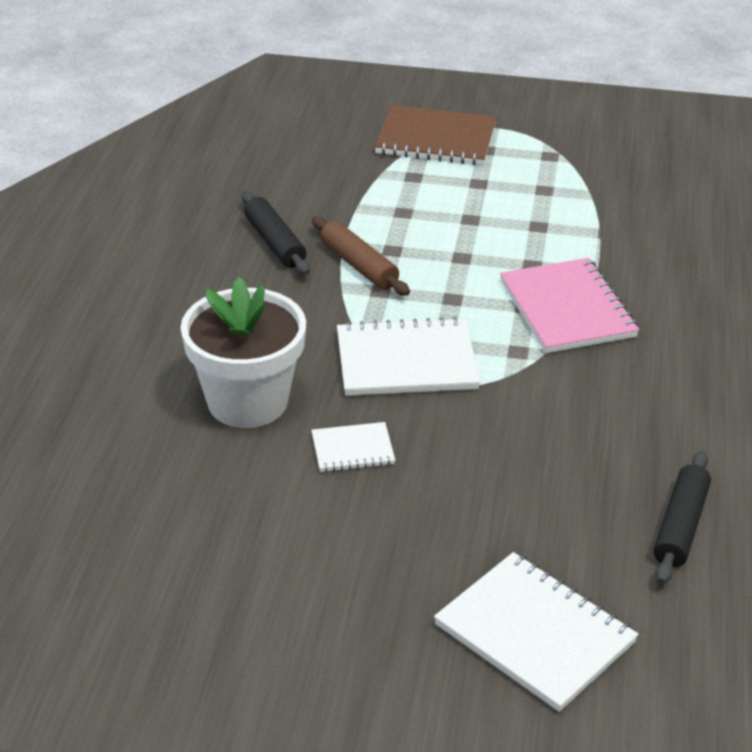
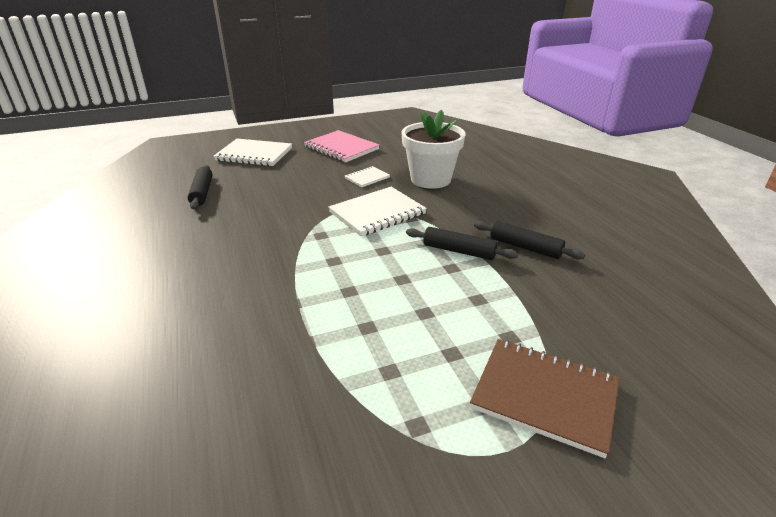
camera: 150 degrees right, 5 degrees down
(359, 266) = (459, 251): brown rolling pin -> black rolling pin
(436, 139) = (544, 396): brown notebook -> brown notebook turned 45 degrees clockwise
(567, 309) = (305, 268): pink notebook -> pink notebook (341, 148)

